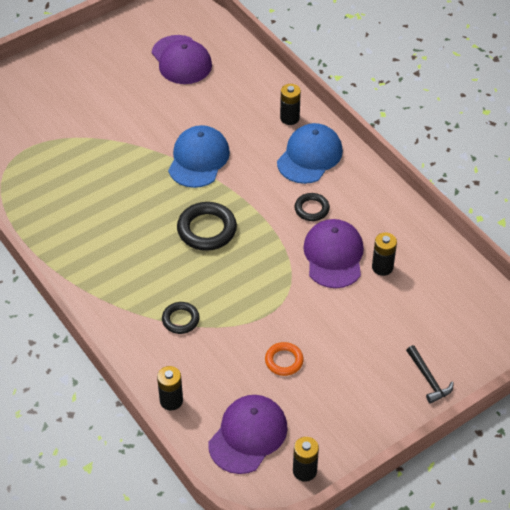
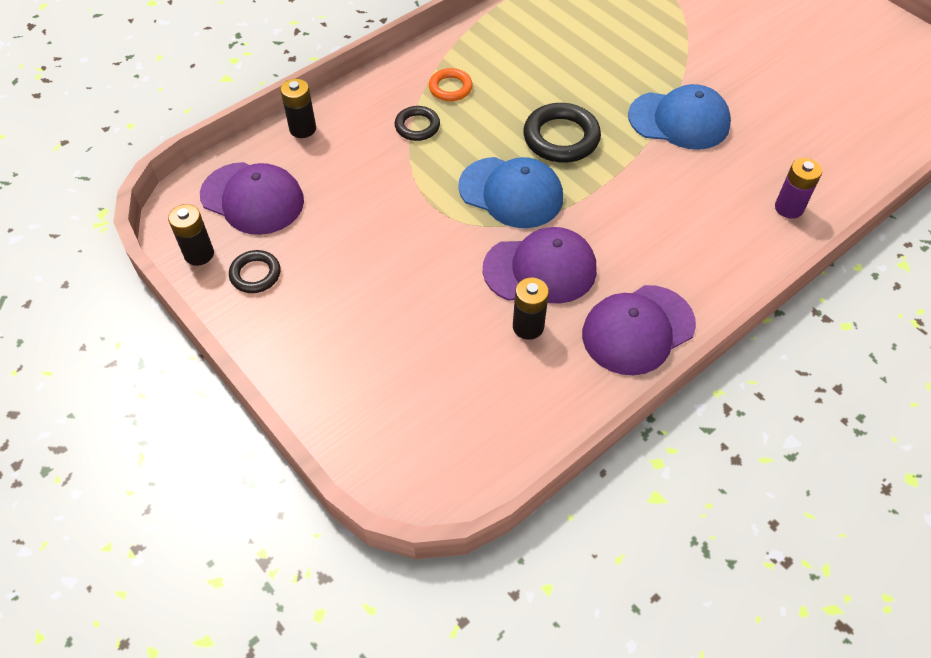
camera: 85 degrees right, 5 degrees up
(181, 60) = (856, 89): purple cap -> purple cap (638, 330)
(284, 361) = (361, 225): orange ring -> orange ring (450, 88)
(289, 118) = (789, 208): black battery -> purple battery
(309, 156) = (720, 234): blue cap -> blue cap (511, 192)
(311, 209) = (620, 241): black ring -> black ring (255, 274)
(428, 379) = (334, 385): black hammer -> none

